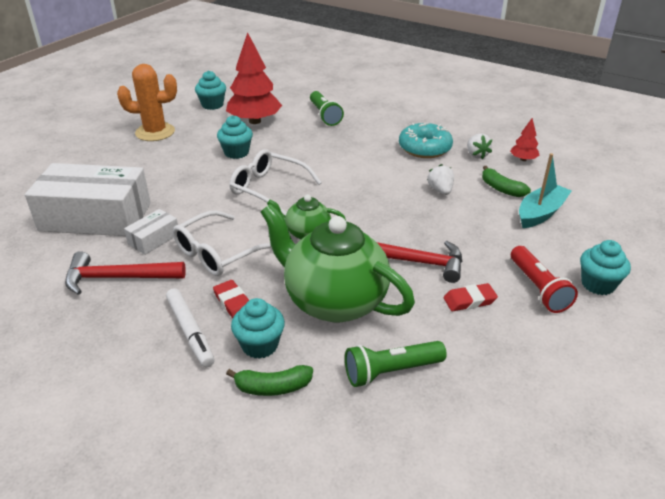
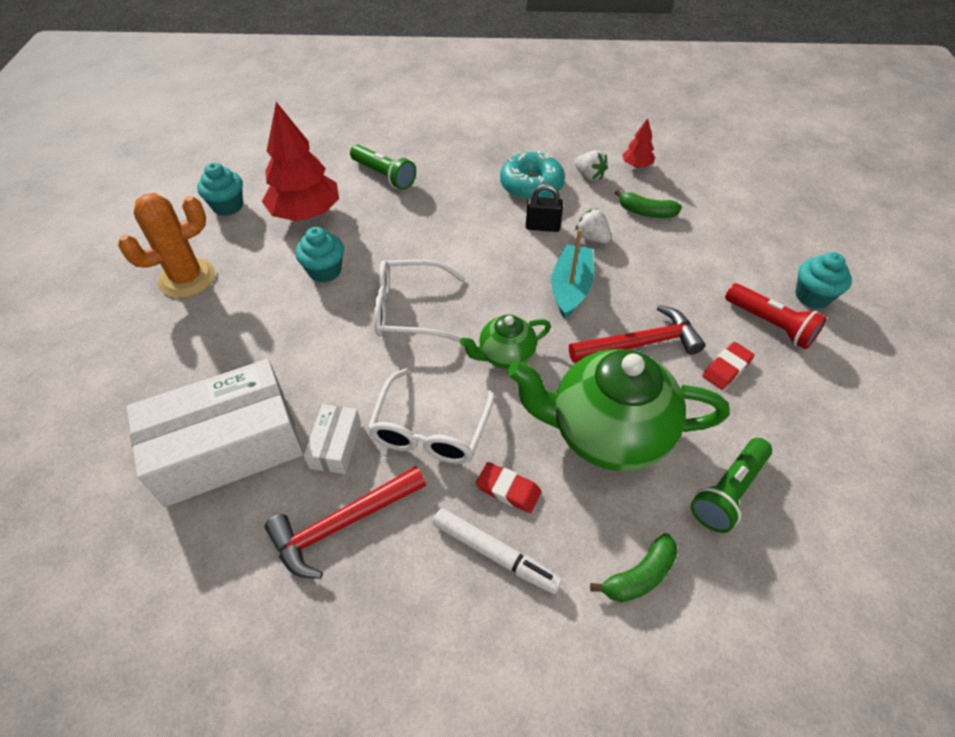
camera: 30 degrees left, 15 degrees up
(260, 345) = (582, 530): turquoise cupcake -> none
(408, 173) = (542, 227): none -> black padlock
(540, 213) = (703, 230): turquoise boat -> turquoise boat (570, 288)

